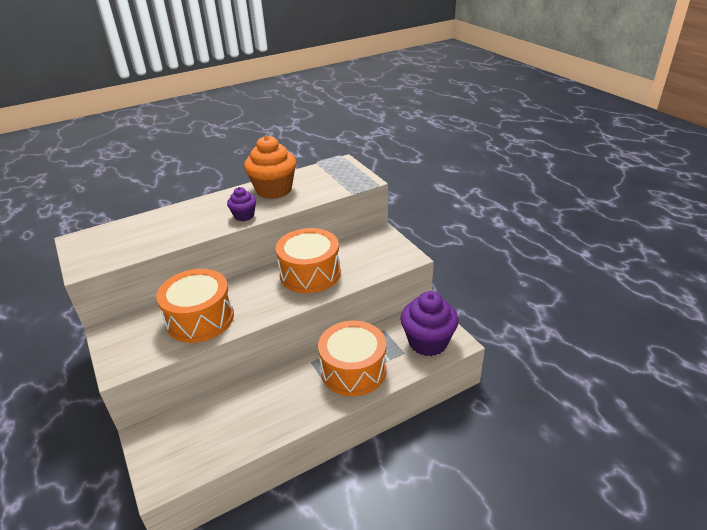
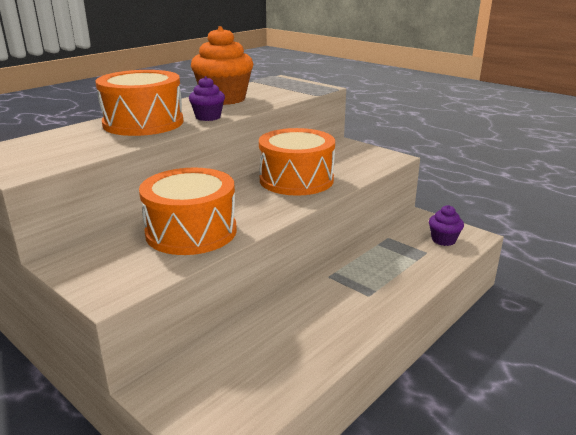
camera: 20 degrees left, 10 degrees down
(353, 370) = (384, 275): orange drum -> orange drum (143, 123)
(428, 342) = (443, 240): purple cupcake -> purple cupcake, size x0.52

